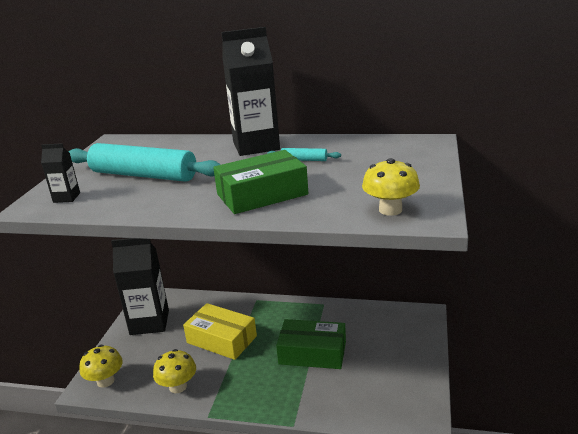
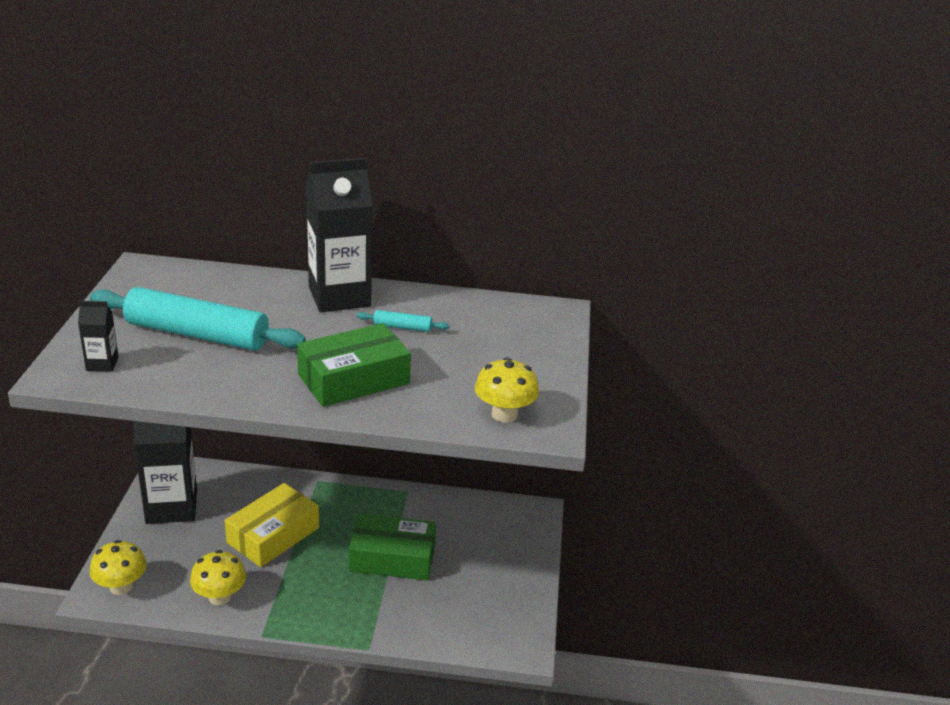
camera: 10 degrees left, 5 degrees up
(221, 339) = (273, 535): yellow box -> yellow box turned 75 degrees counterclockwise

